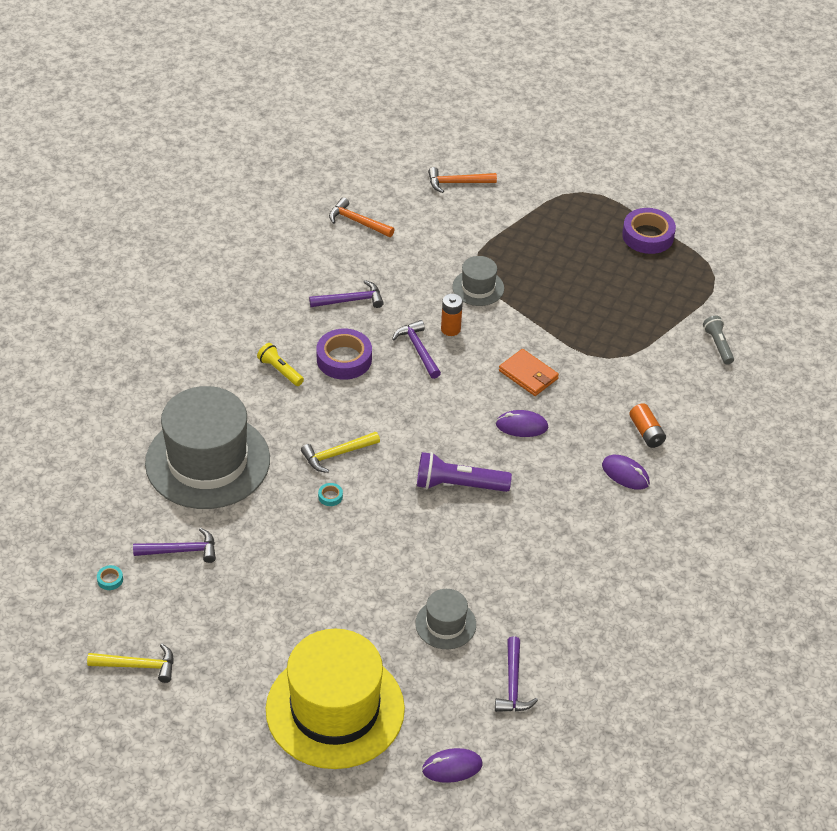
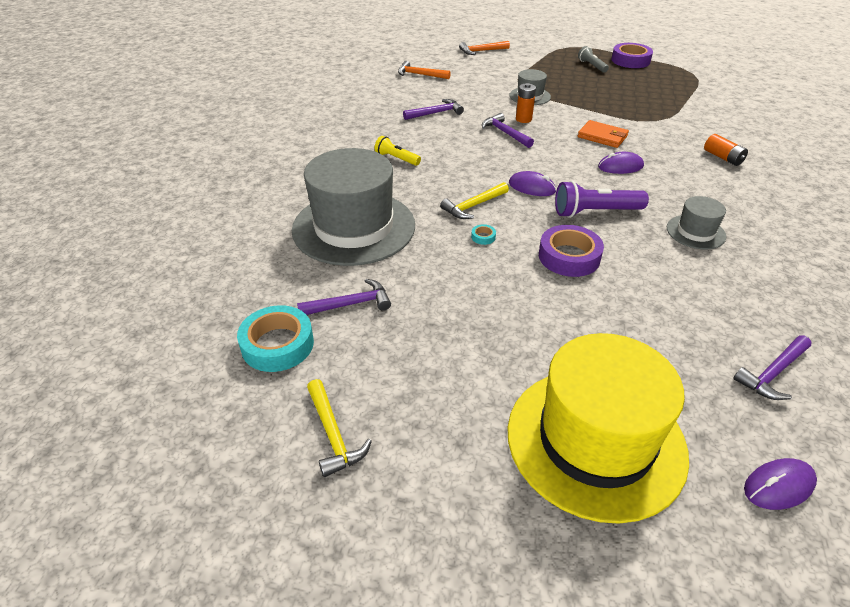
camera: 10 degrees left, 5 degrees down
(110, 580) = (277, 344): turquoise tape -> turquoise tape, size x2.41
(138, 666) = (333, 434): yellow hammer -> yellow hammer turned 75 degrees clockwise
(344, 359) = (447, 145): purple tape -> purple tape (569, 257)
(445, 624) = (661, 326): grey hat -> grey hat (695, 232)
(513, 684) = (773, 373): purple hammer -> purple hammer turned 60 degrees clockwise
(625, 474) = (730, 185): purple mouse -> purple mouse (531, 187)
(718, 345) = (729, 104): grey flashlight -> grey flashlight (592, 66)

